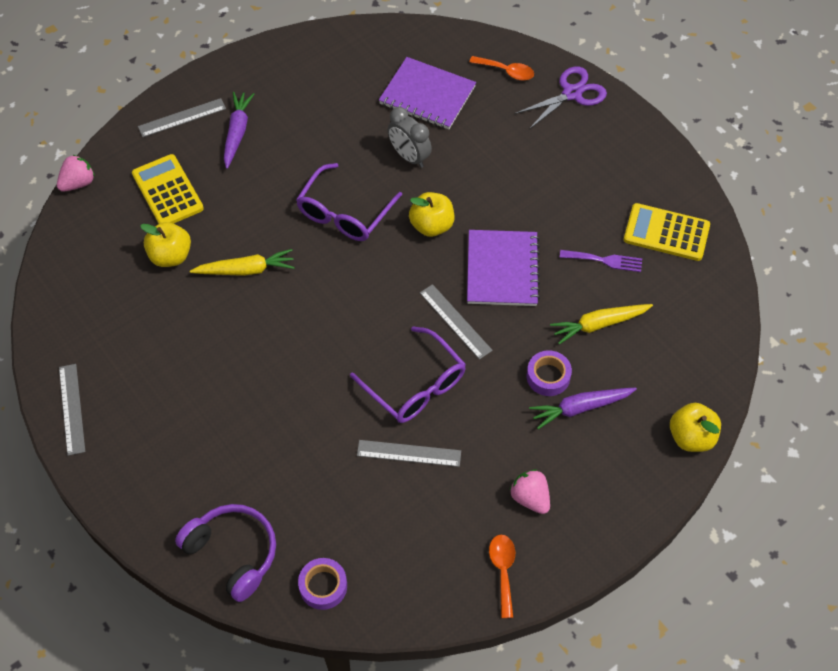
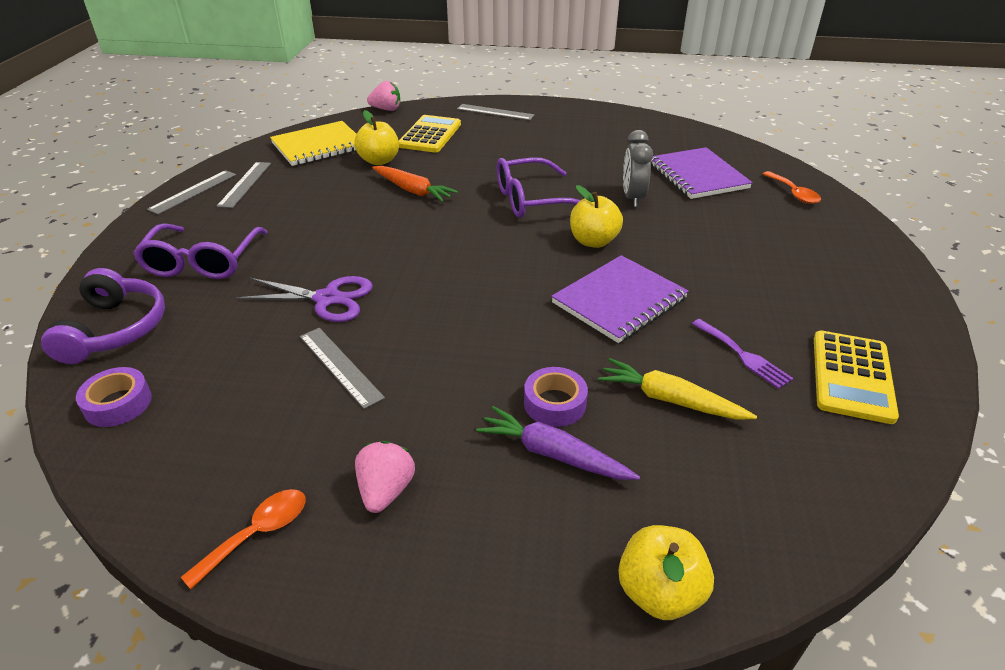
camera: 45 degrees right, 20 degrees down
(91, 277) = (319, 146): none -> yellow notebook
(237, 133) = (520, 132): purple carrot -> none
(246, 270) = (413, 191): yellow carrot -> orange carrot
(415, 385) = (422, 325): purple glasses -> purple glasses (202, 262)
(455, 321) = (523, 307): grey ruler -> grey ruler (245, 184)
(572, 93) = (849, 232): purple scissors -> purple scissors (327, 299)
(666, 233) = (852, 376): yellow calculator -> yellow calculator turned 135 degrees counterclockwise

